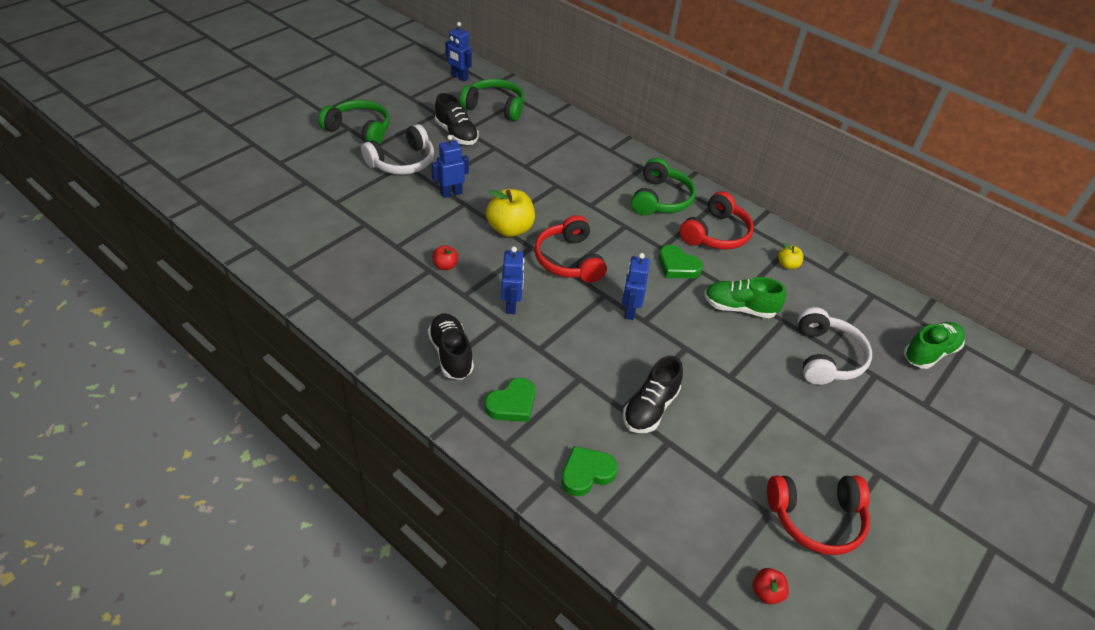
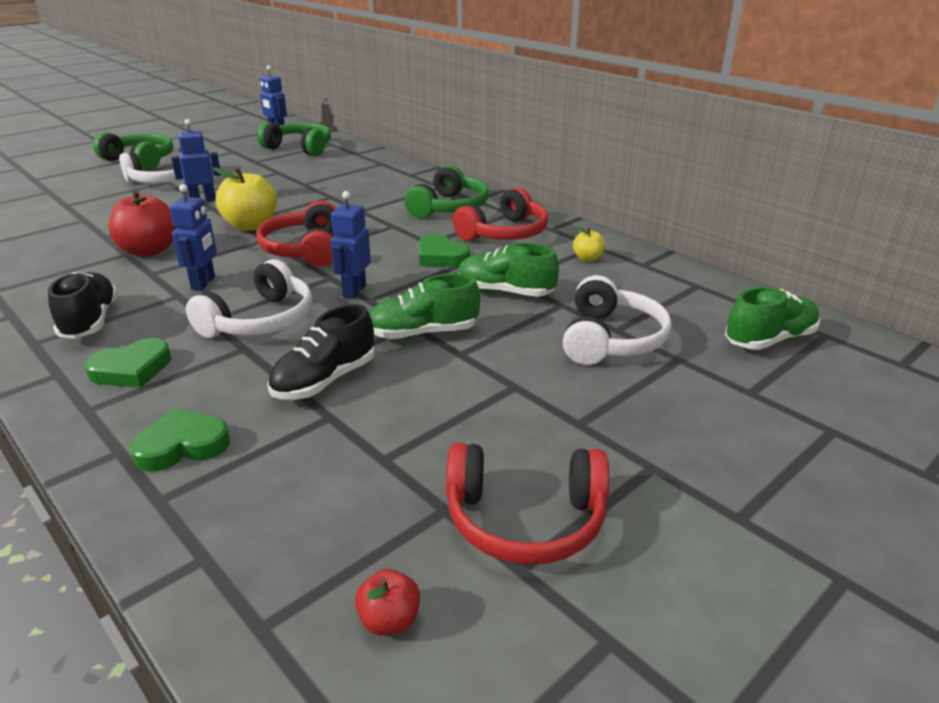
camera: 10 degrees right, 15 degrees down
(445, 266) = (149, 251): red apple -> red apple, size x1.99
(456, 134) = (243, 163): black shoe -> none
(576, 348) = (260, 320): none -> white headphones
(697, 356) = (423, 333): none -> green shoe

